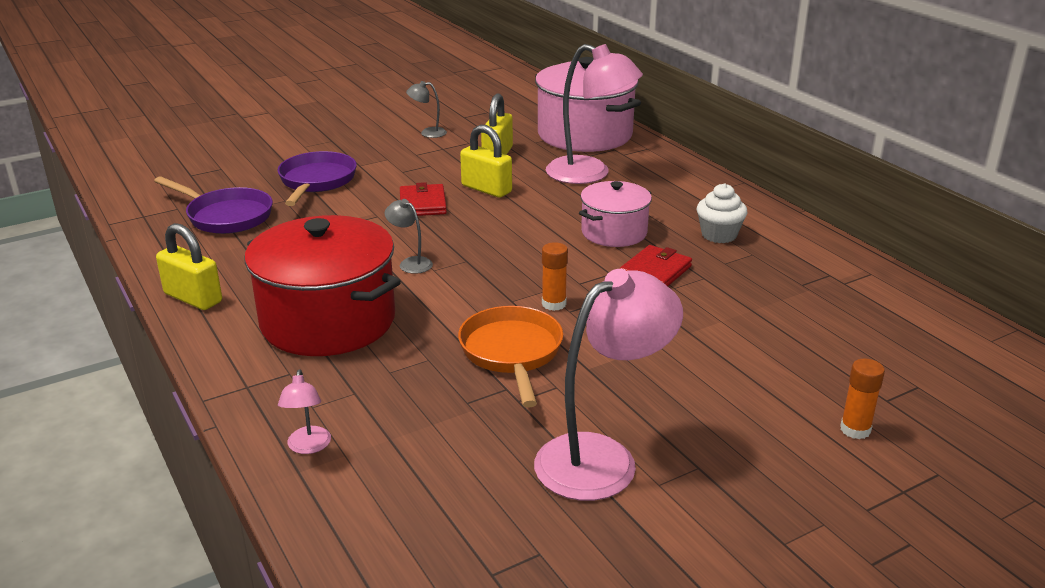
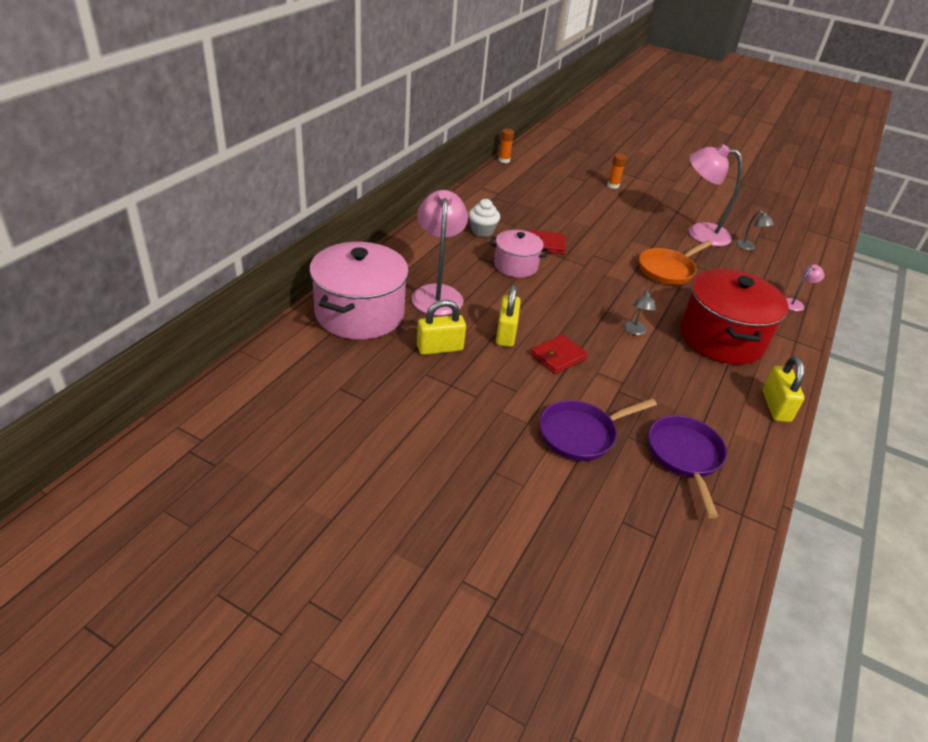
camera: 125 degrees left, 10 degrees up
(428, 133) = (423, 408): grey lamp -> grey lamp (748, 247)
(554, 304) = (614, 268): orange glue stick -> orange glue stick (504, 160)

